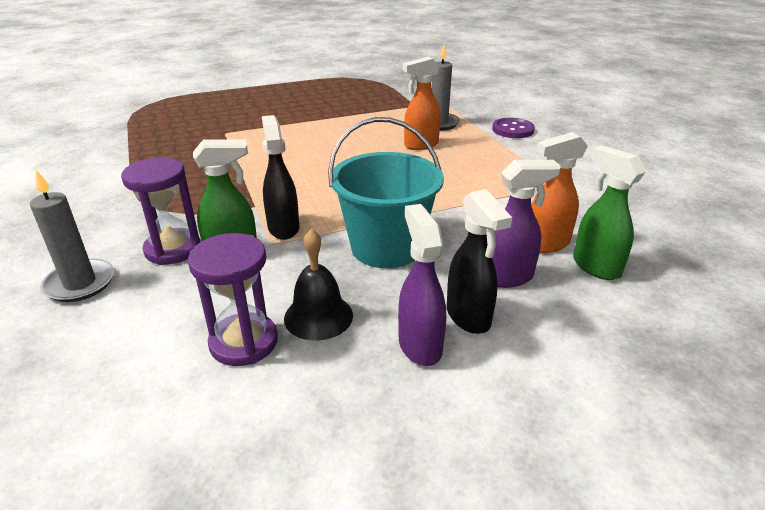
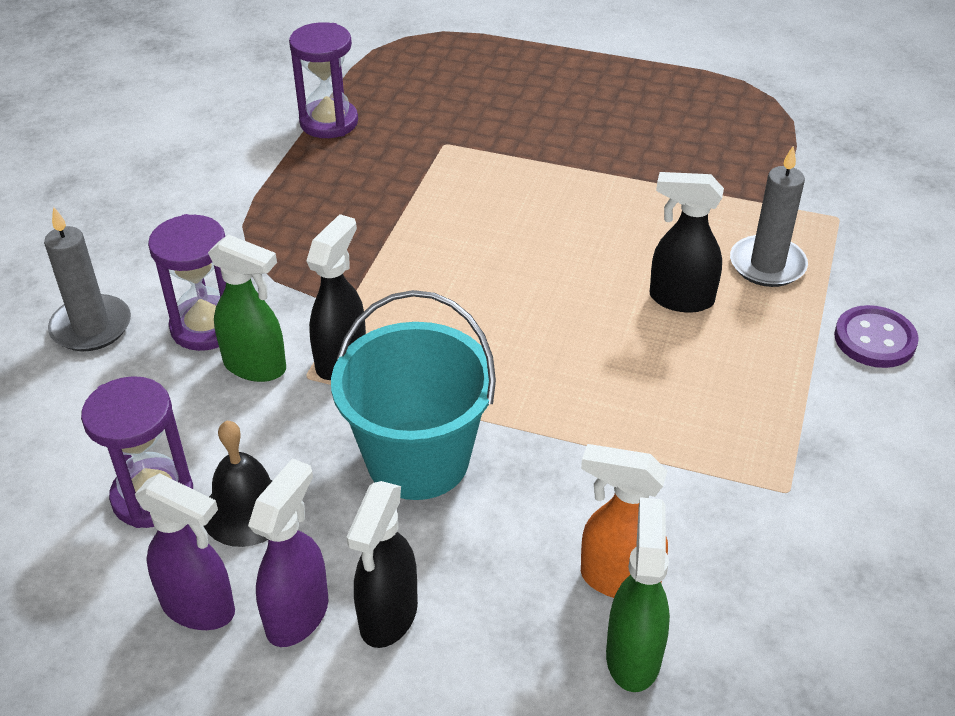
camera: 40 degrees right, 10 degrees up
(141, 144) = (329, 122): none -> purple hourglass
(420, 145) = (680, 299): orange spray bottle -> black spray bottle
(508, 277) = (501, 595): purple spray bottle -> purple spray bottle (199, 608)

